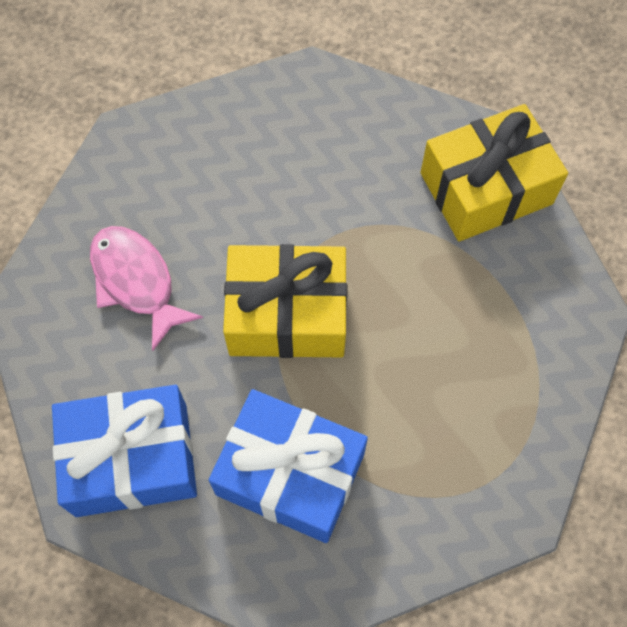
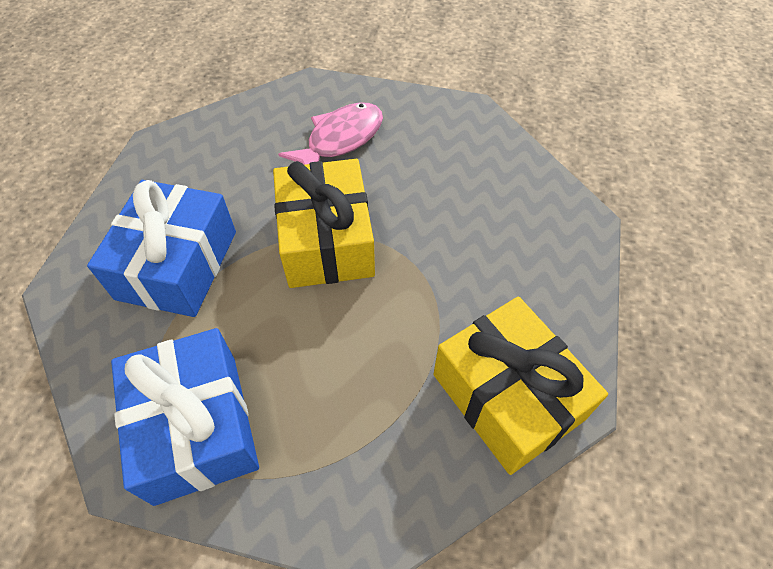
camera: 80 degrees right, 10 degrees down
(132, 459) = (192, 163): blue gift -> blue gift (196, 427)

